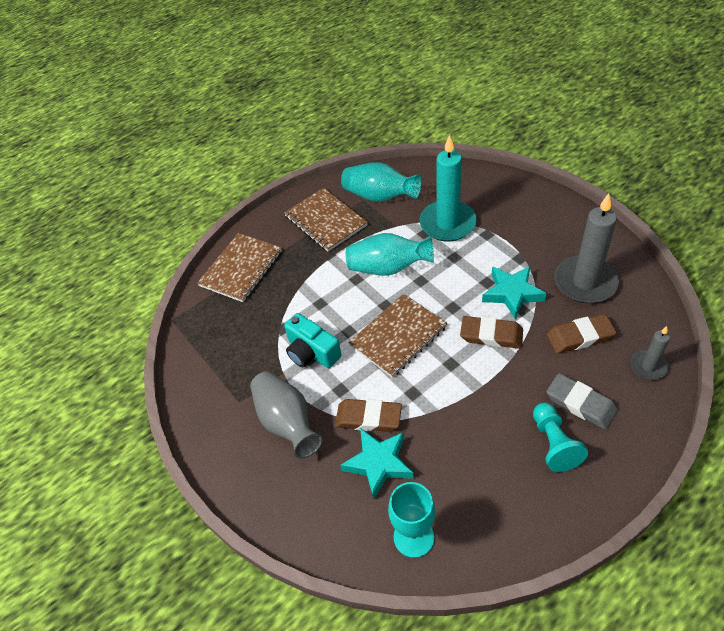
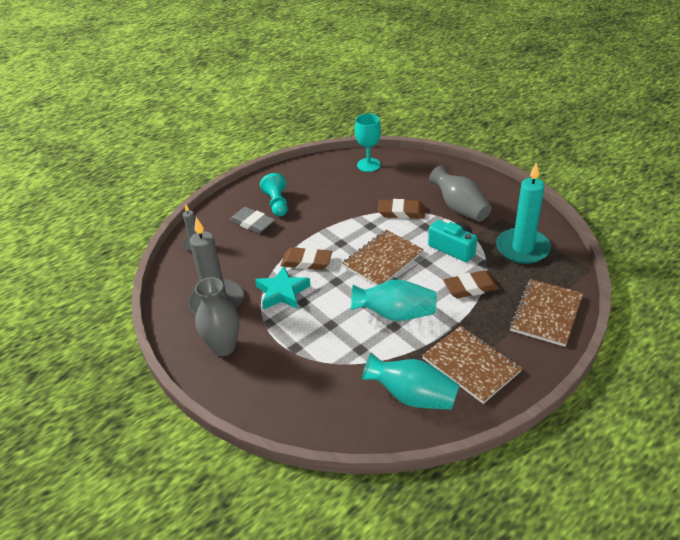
camera: 175 degrees right, 10 degrees down
(378, 463) = (392, 191): turquoise star -> none
(447, 223) = (334, 360): turquoise candle -> turquoise candle (522, 248)
(558, 234) = (223, 347): none -> grey vase
(580, 336) = (237, 262): brown eraser -> brown eraser (471, 287)

